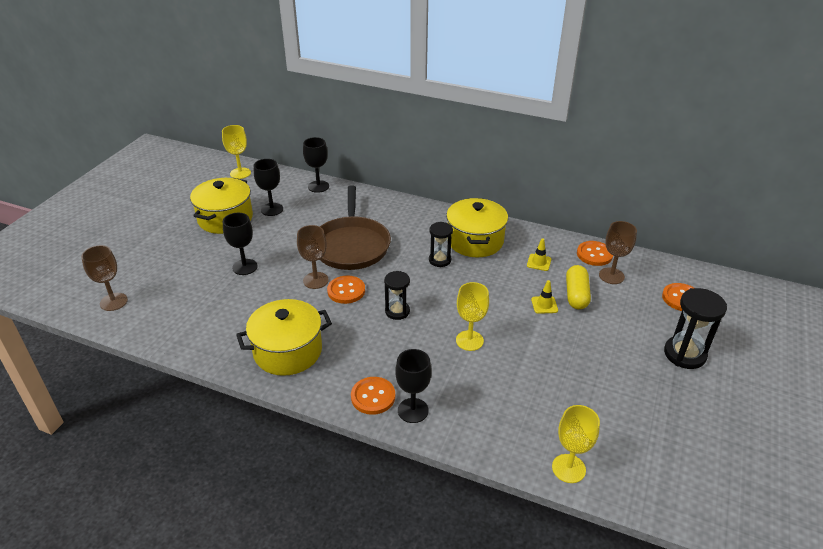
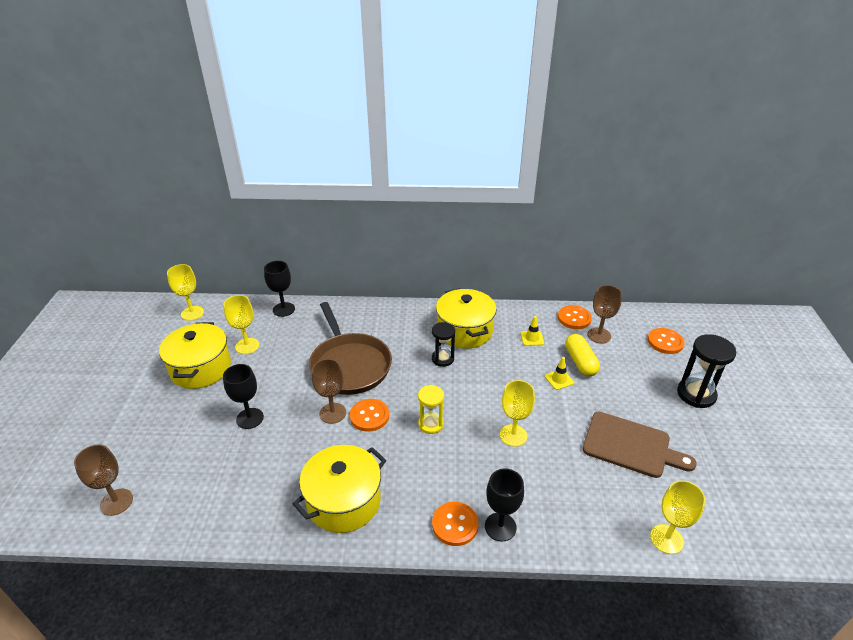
camera: 20 degrees left, 0 degrees up
(272, 209) = (247, 346): black goblet -> yellow goblet
(397, 311) = (430, 424): black hourglass -> yellow hourglass
(582, 380) = (630, 446): none -> brown cutting board

